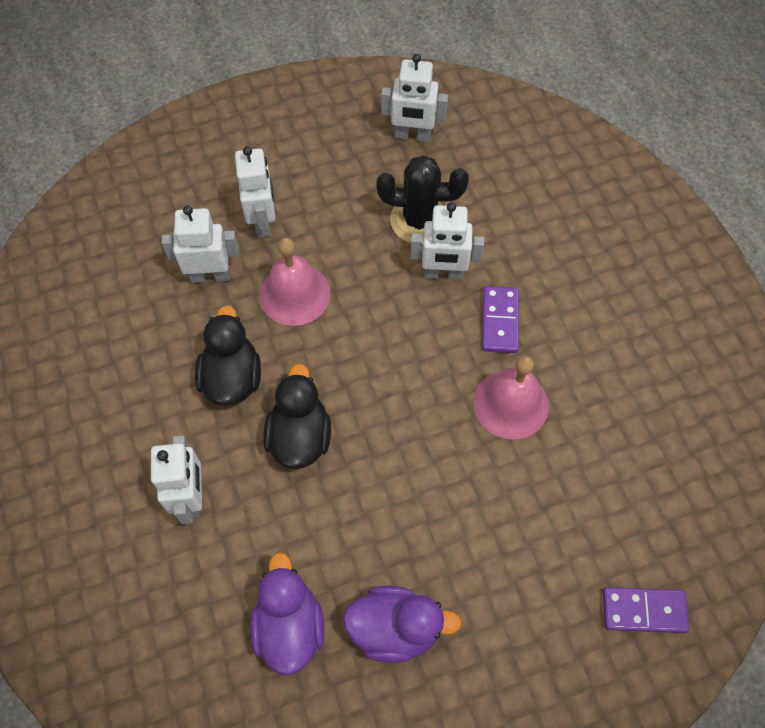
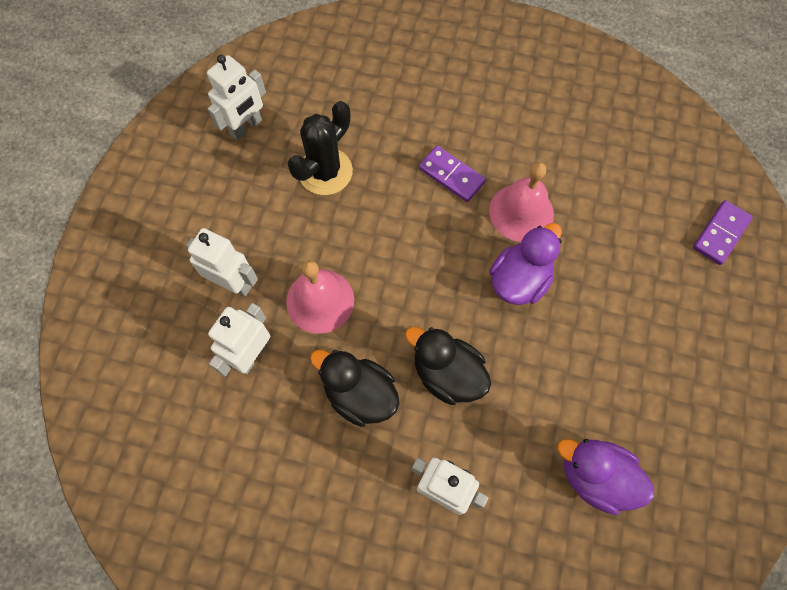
camera: 55 degrees left, 5 degrees up
(395, 628) = (641, 401): purple duck -> purple duck (519, 280)
(443, 273) = (384, 186): white robot -> none

